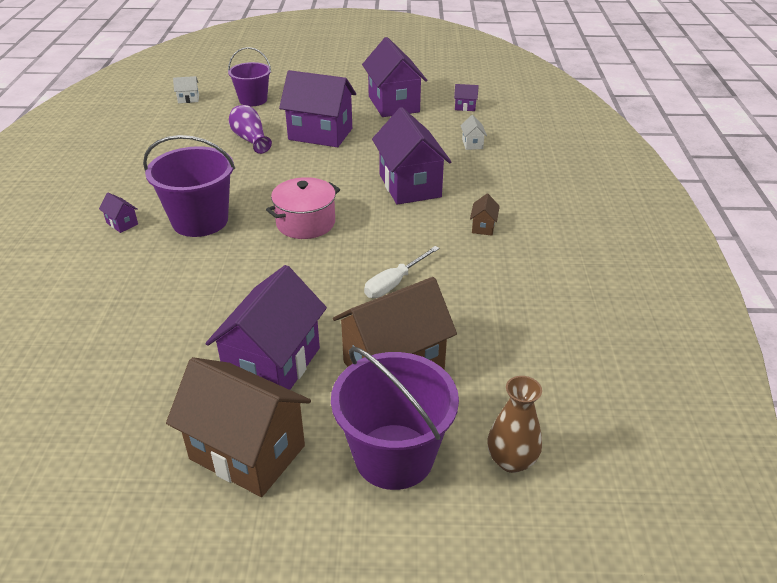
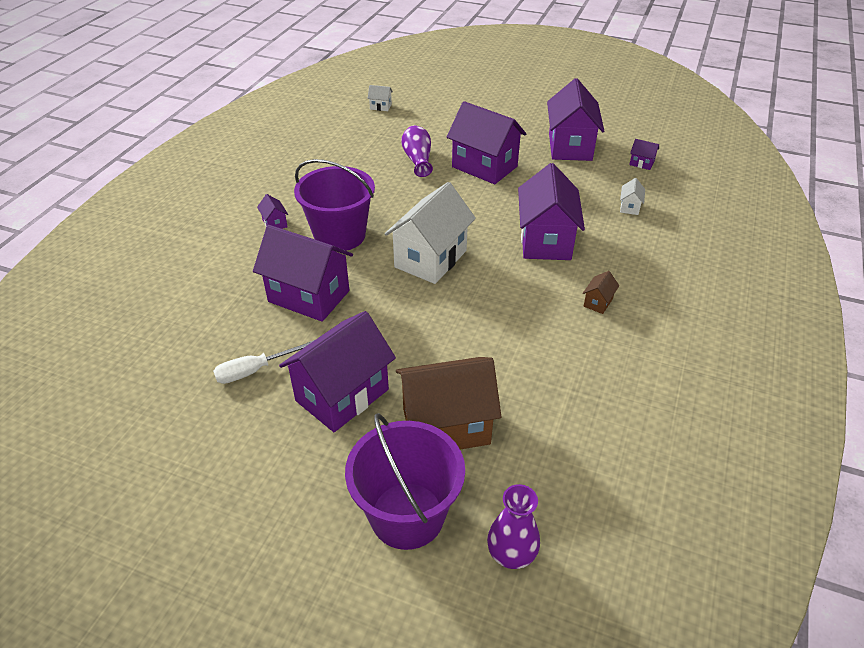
camera: 20 degrees right, 5 degrees up
(193, 283) = (309, 296): none -> purple house
(247, 452) = (286, 471): brown house -> none
(253, 100) = (438, 118): purple bucket -> none
(305, 223) = (430, 259): pink pot -> white house
(394, 283) = (484, 341): white screwdriver -> white screwdriver (255, 370)
(511, 460) = (511, 554): brown vase -> purple vase

